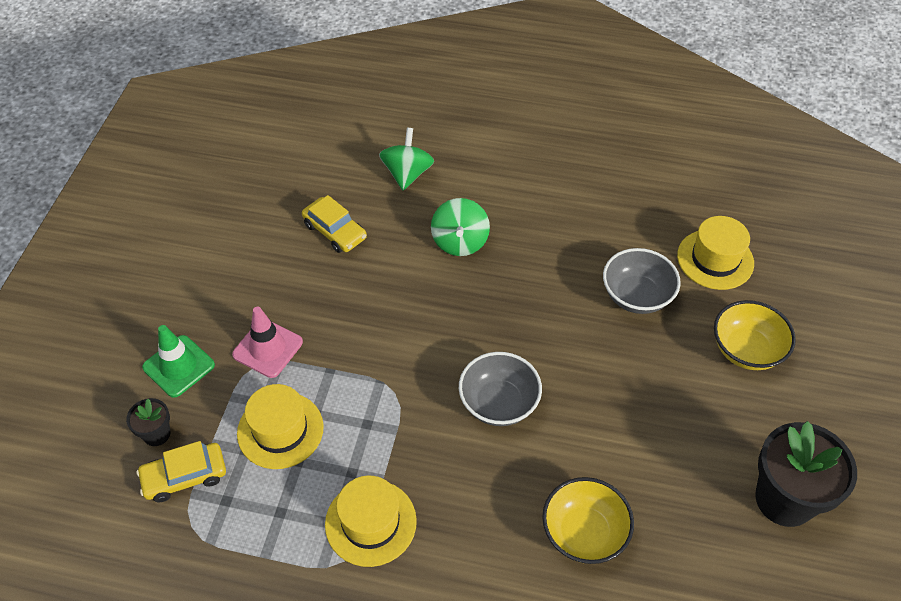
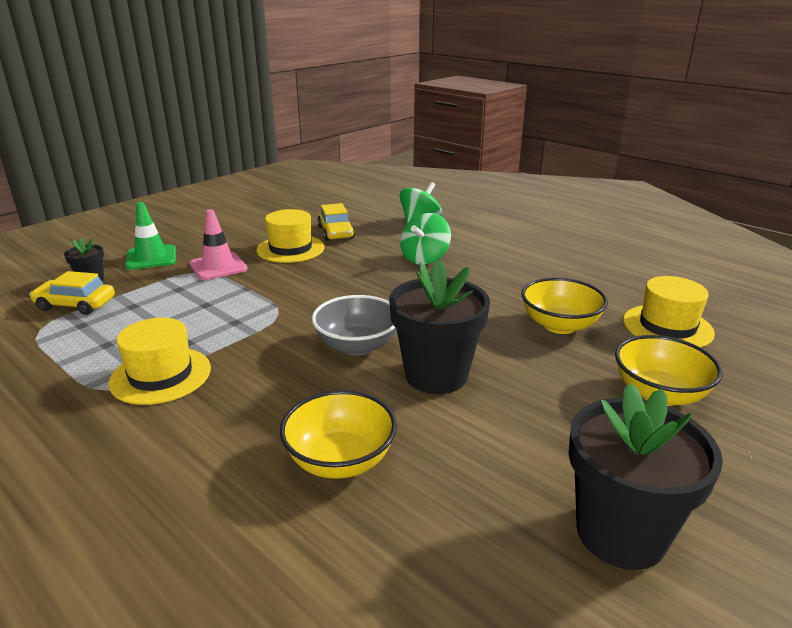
camera: 30 degrees right, 25 degrees down
(280, 430) = (170, 304): yellow hat -> yellow hat (290, 249)
(585, 408) = (436, 375): none -> black flower pot
(636, 296) = (559, 325): grey bowl -> yellow bowl

